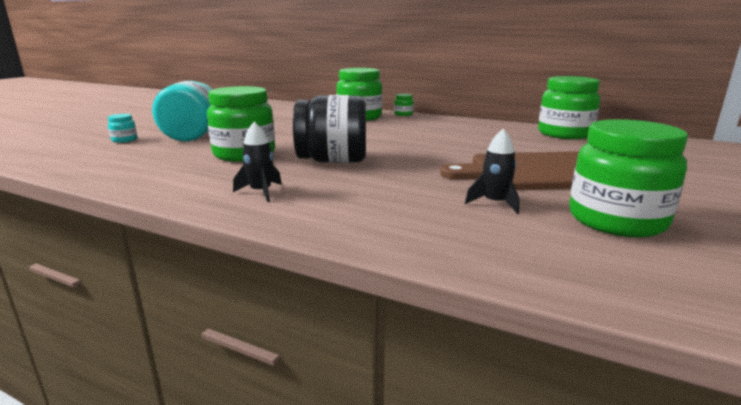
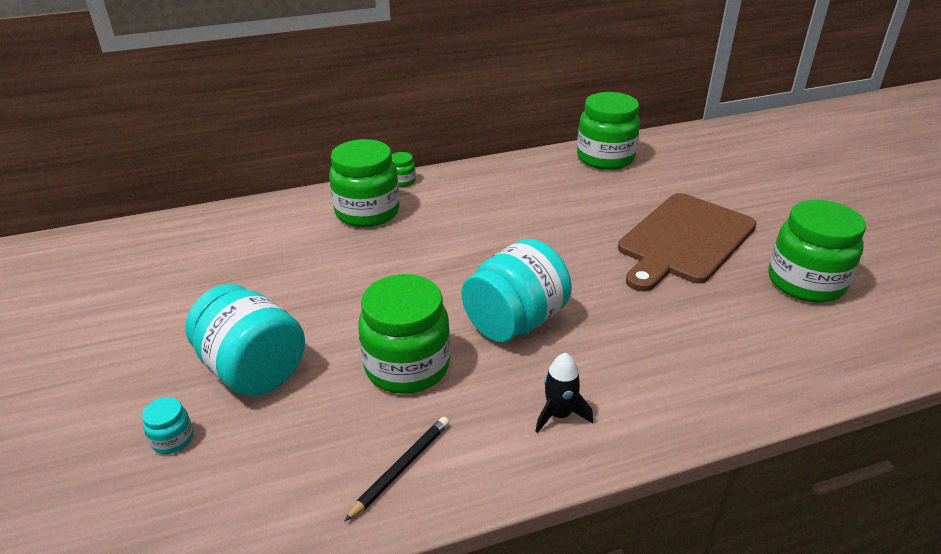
camera: 45 degrees left, 15 degrees up
(155, 175) = (401, 468): none -> black pencil
(333, 161) = (515, 321): black jar -> turquoise jar
(494, 203) = (725, 307): black rocket -> none

